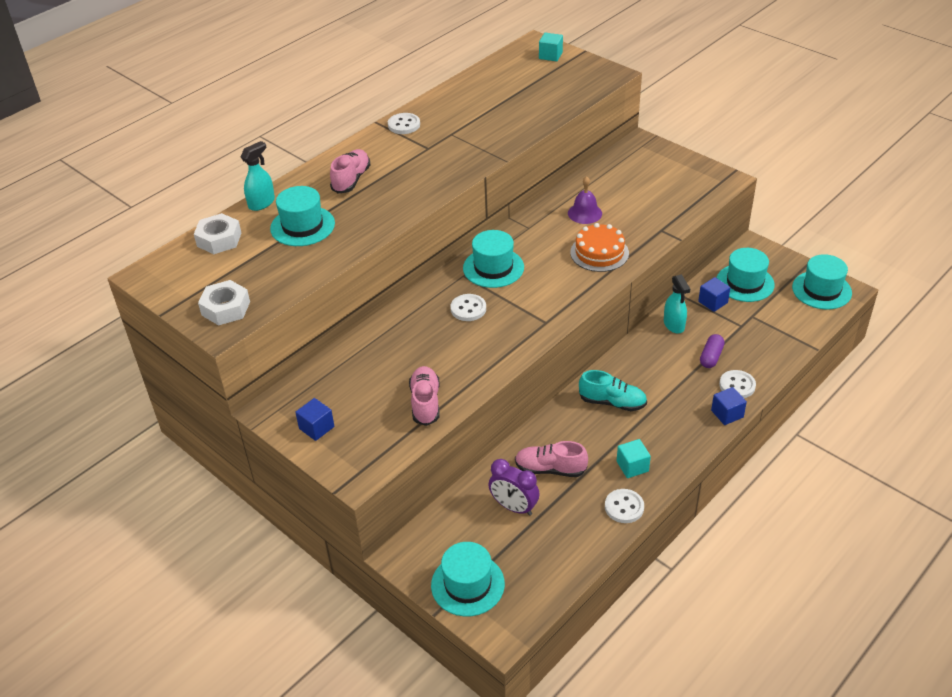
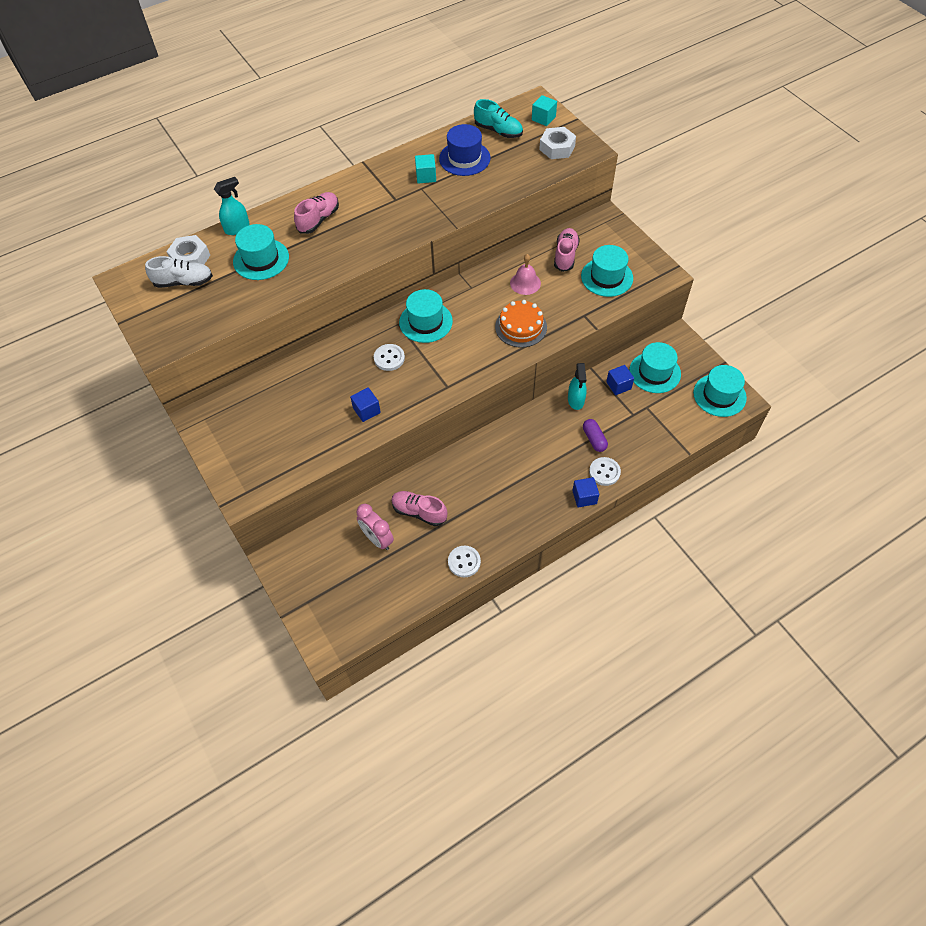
camera: 15 degrees right, 15 degrees up
(221, 262) = (184, 282): none -> white shoe
(226, 308) = (170, 329): white nut -> white nut (557, 148)
(316, 428) = (228, 443): blue cube -> blue cube (366, 410)
(404, 125) = (385, 170): white button -> none
(425, 403) = (320, 441): pink shoe -> pink shoe (565, 255)
(467, 584) = (316, 598): turquoise hat -> turquoise hat (607, 277)
(485, 101) = (464, 158): none -> blue hat
(514, 507) = (377, 539): purple clock -> pink clock
(585, 213) = (525, 283): purple bell -> pink bell
(612, 402) = (494, 462): turquoise shoe -> turquoise shoe (498, 131)
(632, 466) = (486, 526): turquoise cube -> turquoise cube (426, 176)
(711, 357) = (594, 439): purple capsule -> purple capsule turned 60 degrees counterclockwise

